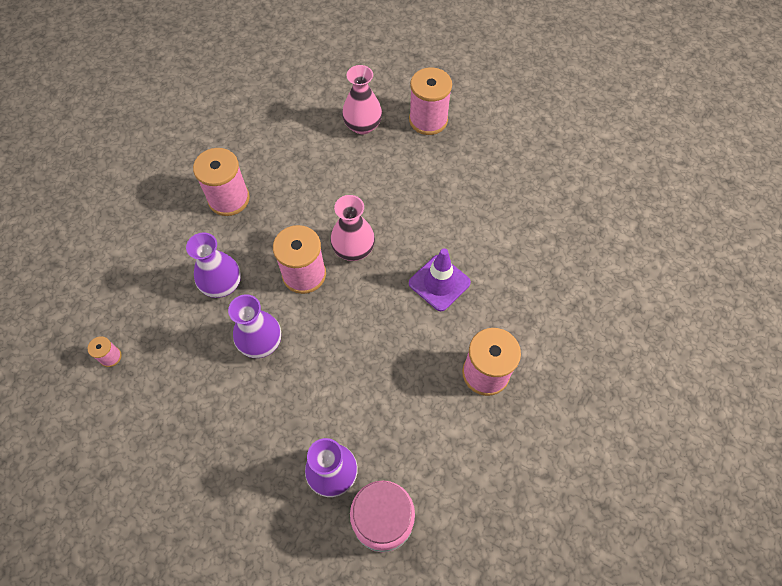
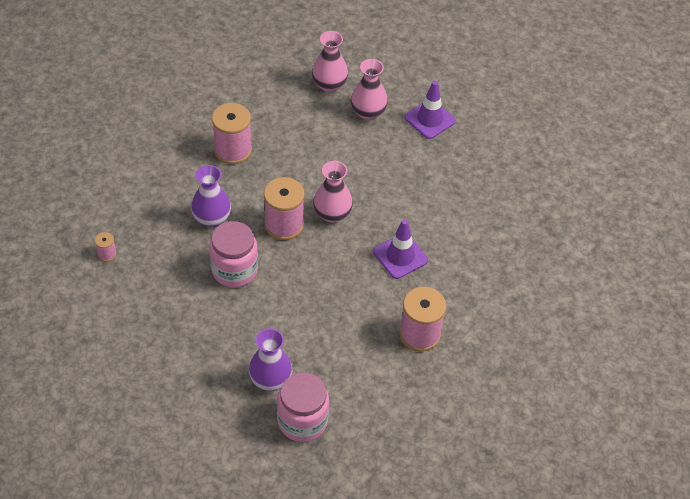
camera: 10 degrees right, 10 degrees down
(261, 342) = (234, 270): purple vase -> pink jar
(315, 104) = (329, 84): none -> pink vase
(428, 120) = (430, 119): pink spool -> purple traffic cone

